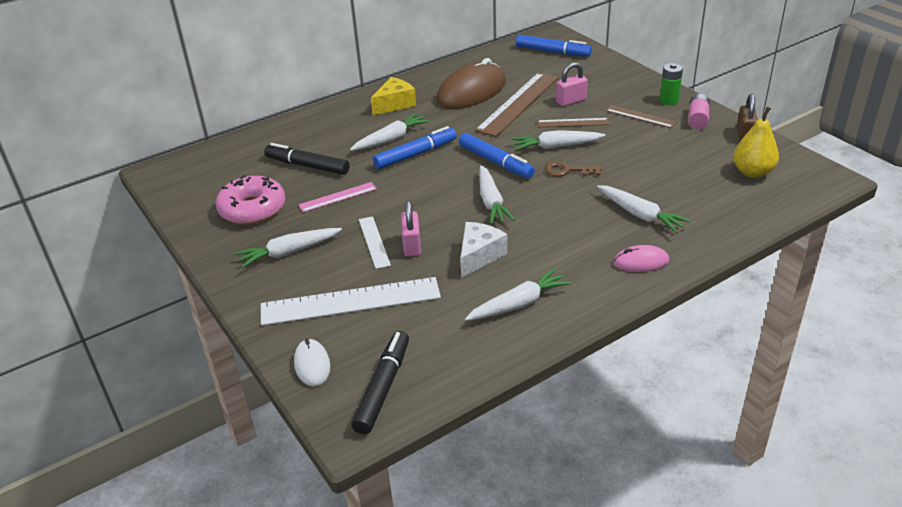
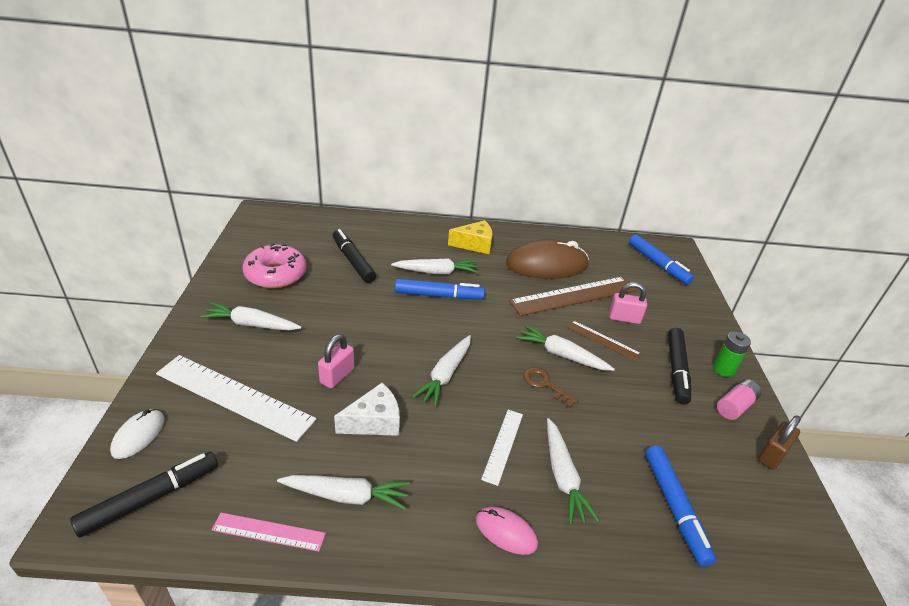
camera: 30 degrees right, 0 degrees up
(338, 197) = (340, 298): pink ruler -> pink ruler (269, 532)
(374, 242) = (316, 354): white ruler -> white ruler (503, 445)
(495, 162) = (493, 339): blue marker -> blue marker (674, 507)
(640, 116) = (676, 370): brown ruler -> black marker
(752, 172) = (738, 505): yellow pear -> none

